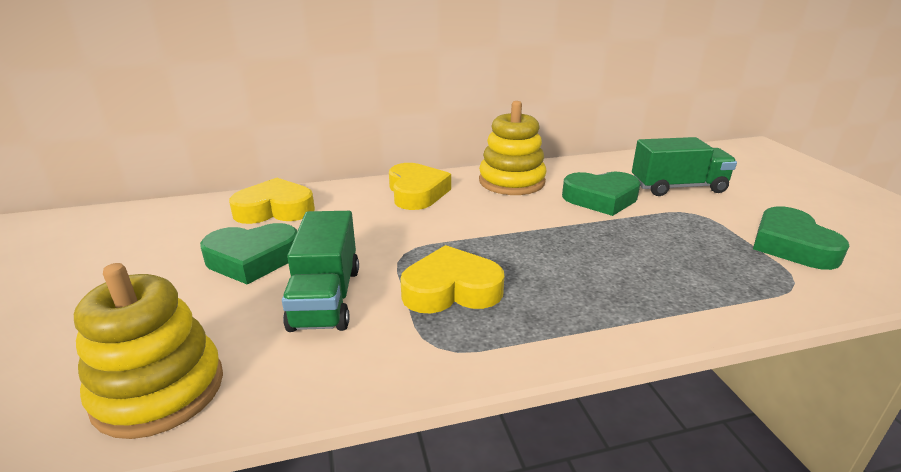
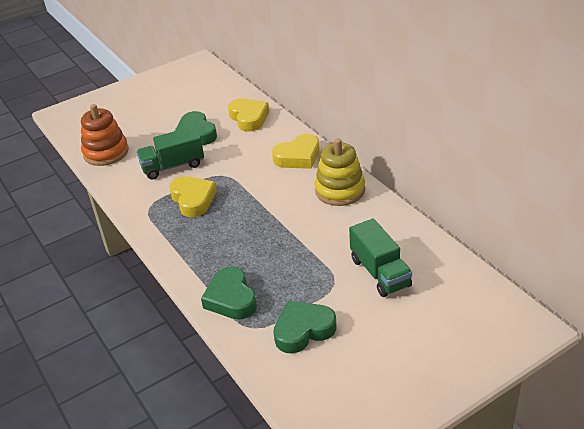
camera: 75 degrees right, 10 degrees up
(159, 390) = (106, 152): yellow stacking toy -> orange stacking toy
(601, 199) = (333, 235): green heart -> green heart (231, 298)

